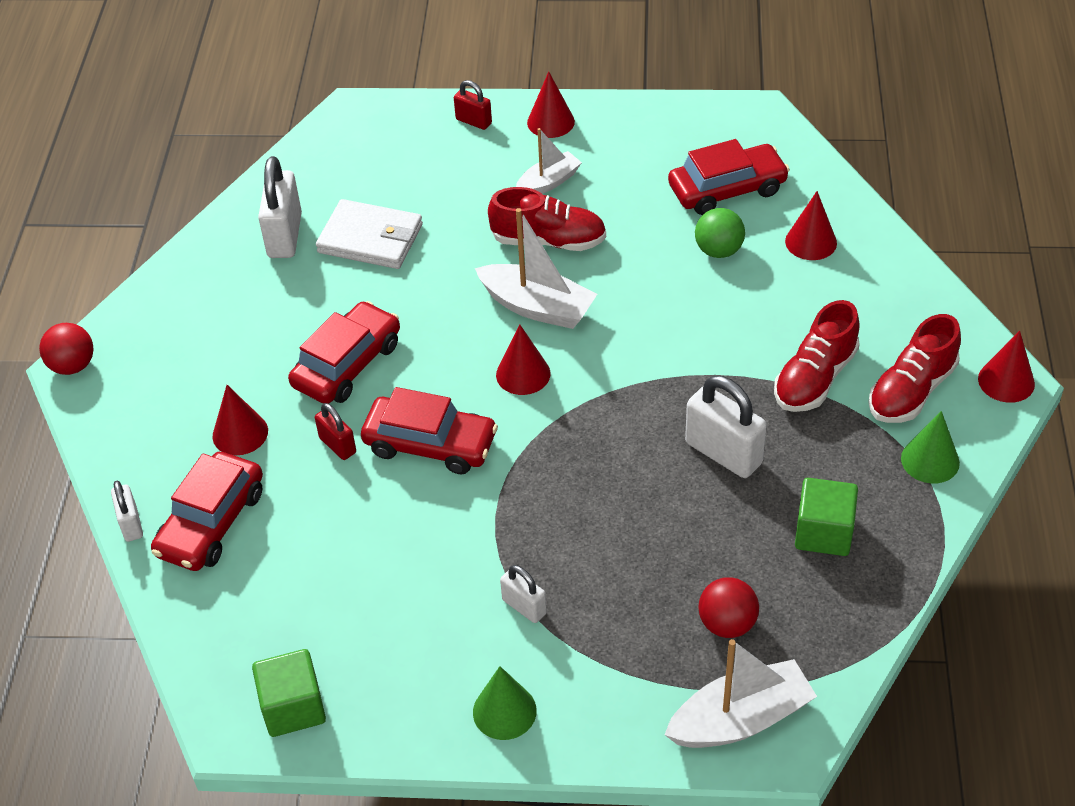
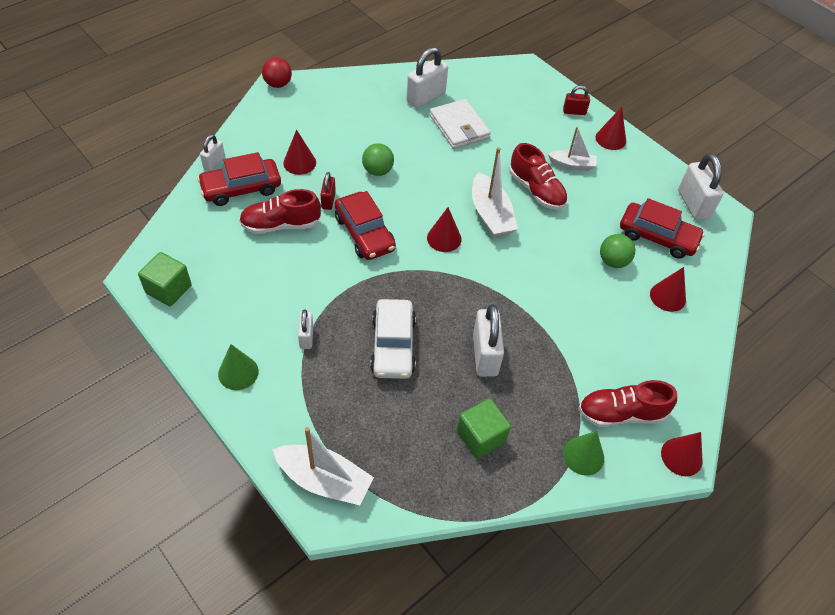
camera: 40 degrees right, 5 degrees up
(347, 364) = (377, 171): red car -> green ball
(473, 121) = (574, 112): red padlock -> red padlock turned 75 degrees counterclockwise
(624, 529) = (393, 345): none -> white car
(717, 127) = (693, 204): none -> white padlock
(727, 624) = (378, 432): red ball -> none
(815, 378) = (578, 362): red shoe -> red shoe (281, 225)

